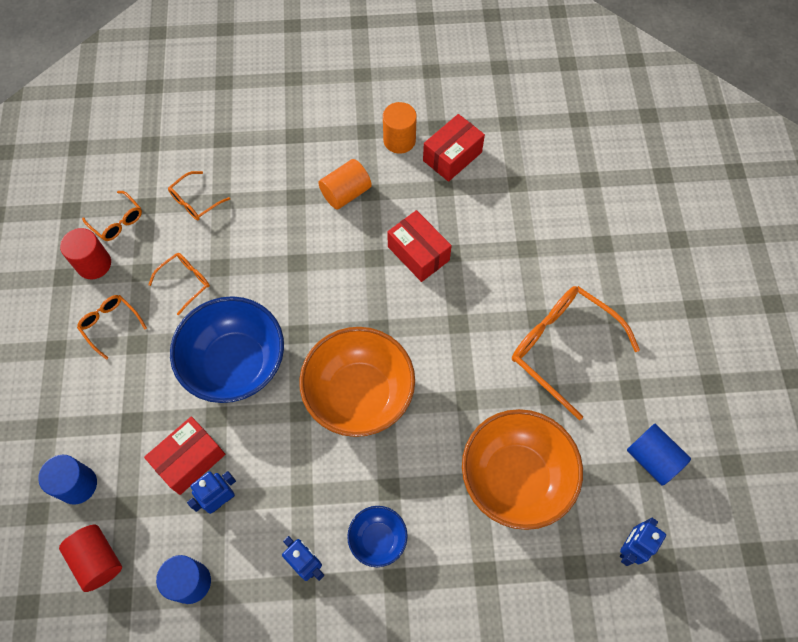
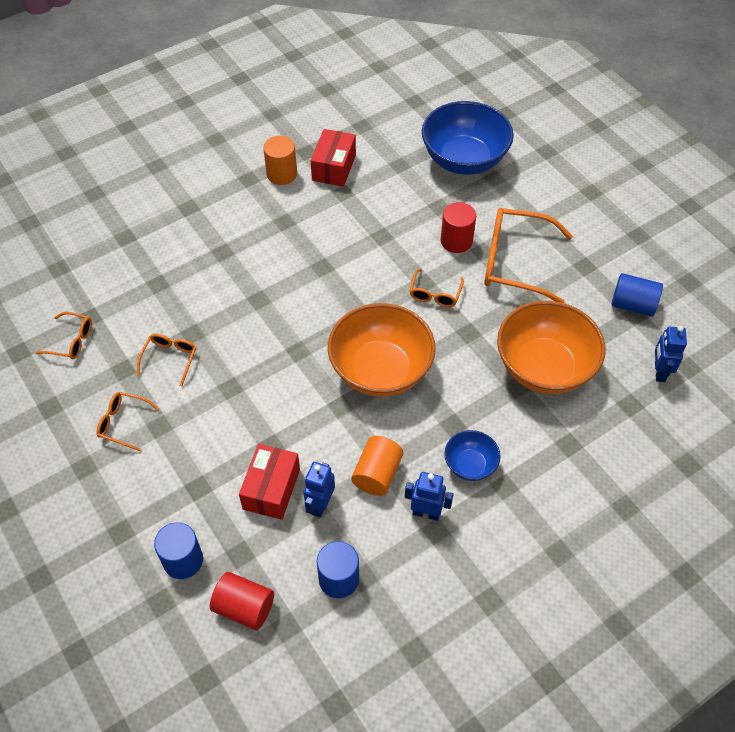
camera: 30 degrees left, 10 degrees down
(94, 264) = (72, 384): red cylinder -> red cylinder (456, 241)
(196, 201) = (134, 294): orange glasses -> orange glasses (435, 294)
(235, 364) = (260, 398): blue bowl -> blue bowl (464, 160)
(346, 193) = (264, 231): orange cylinder -> orange cylinder (377, 474)
(418, 253) = (356, 248): red box -> none

